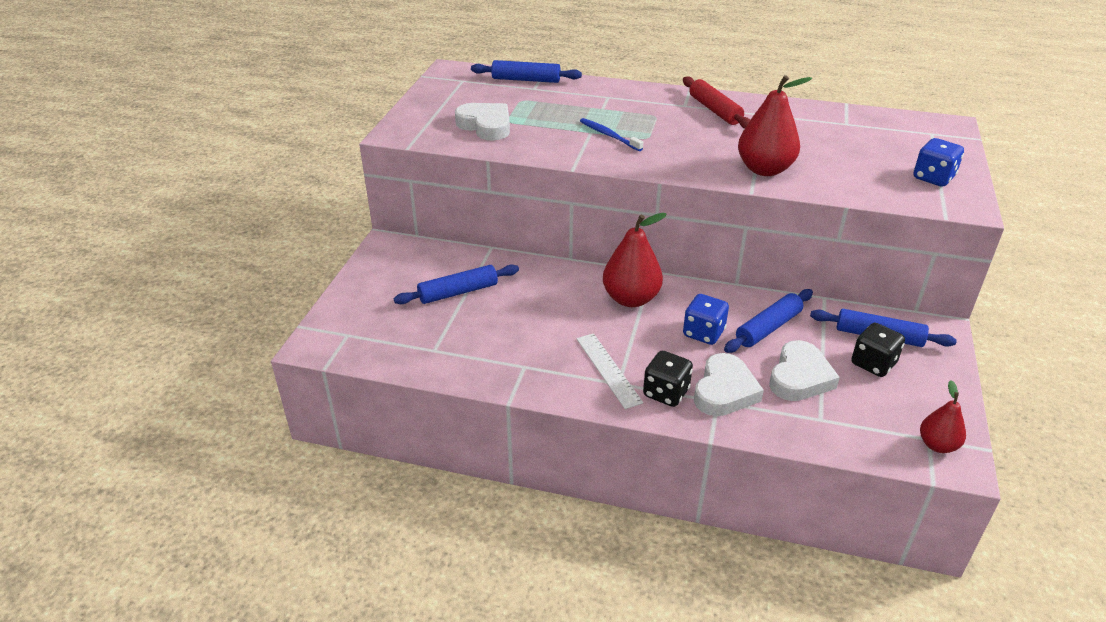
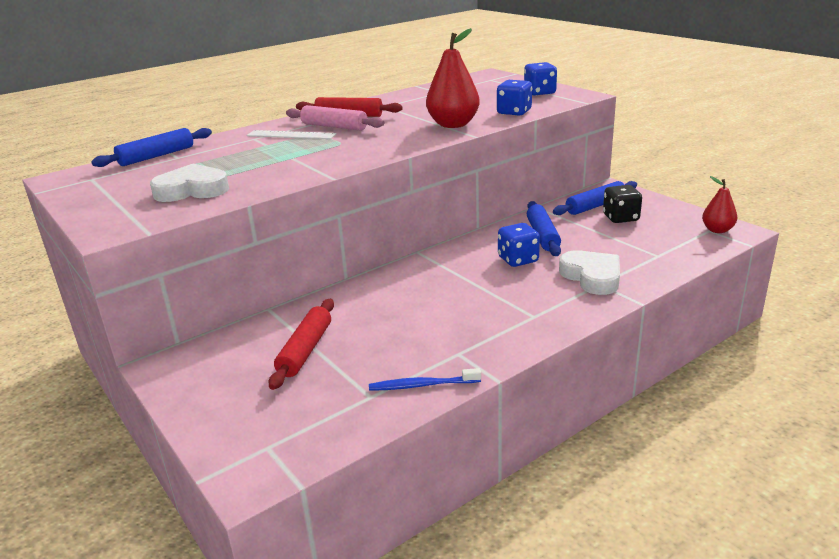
camera: 50 degrees left, 10 degrees down
(458, 292) = (305, 350): blue rolling pin -> red rolling pin
(608, 370) = (512, 314): white ruler -> white ruler (291, 135)
(609, 135) = (310, 153): blue toothbrush -> blue toothbrush (421, 385)
(631, 299) = (438, 272): red pear -> none
(666, 393) = (568, 300): black dice -> none
(679, 117) = (334, 127): none -> pink rolling pin
(799, 377) = (607, 245): white heart -> none
(847, 187) = (514, 112): none -> blue dice

